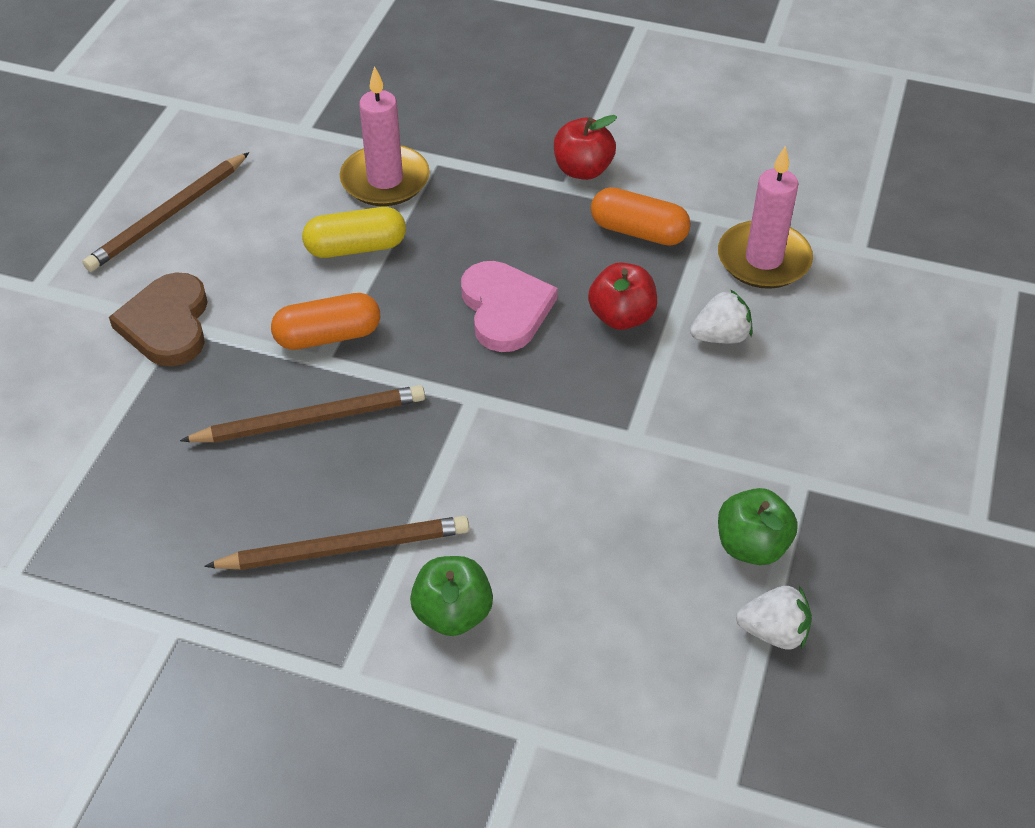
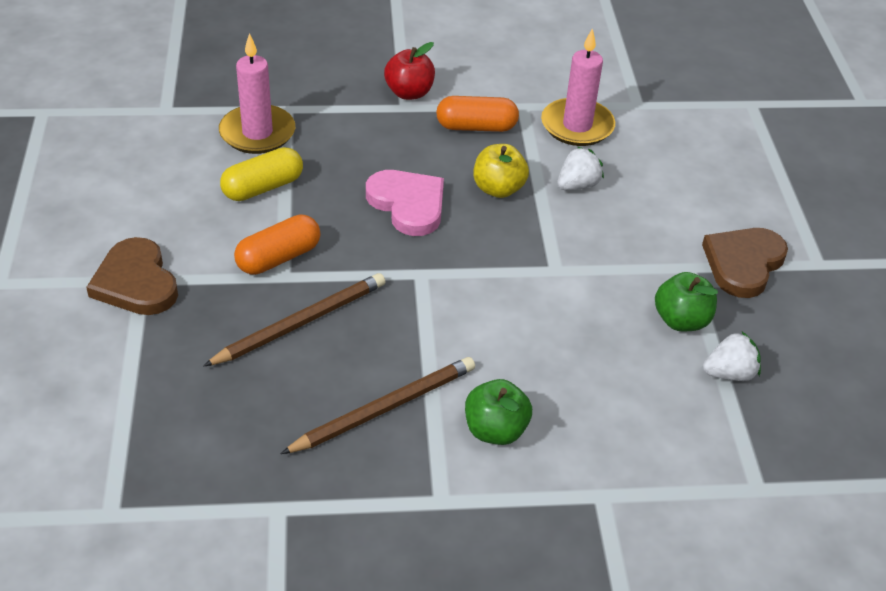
camera: 25 degrees left, 5 degrees down
(168, 216) = (87, 200): brown pencil -> none
(621, 317) = (498, 189): red apple -> yellow apple
(875, 495) = (743, 263): none -> brown heart

